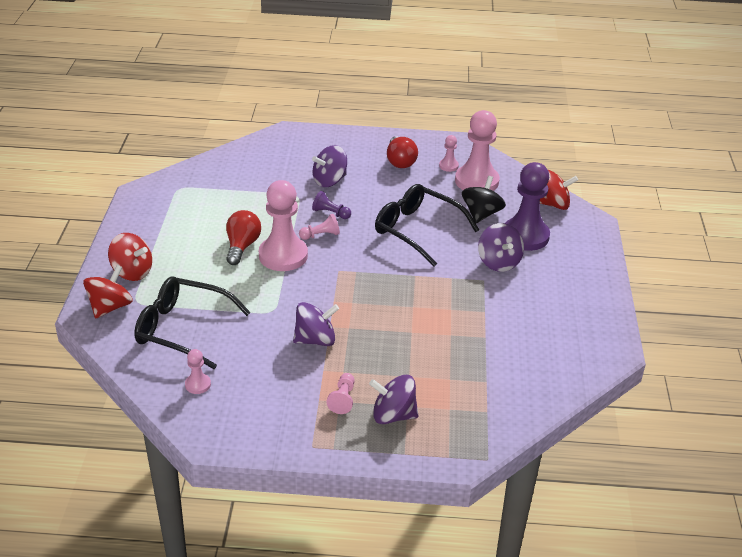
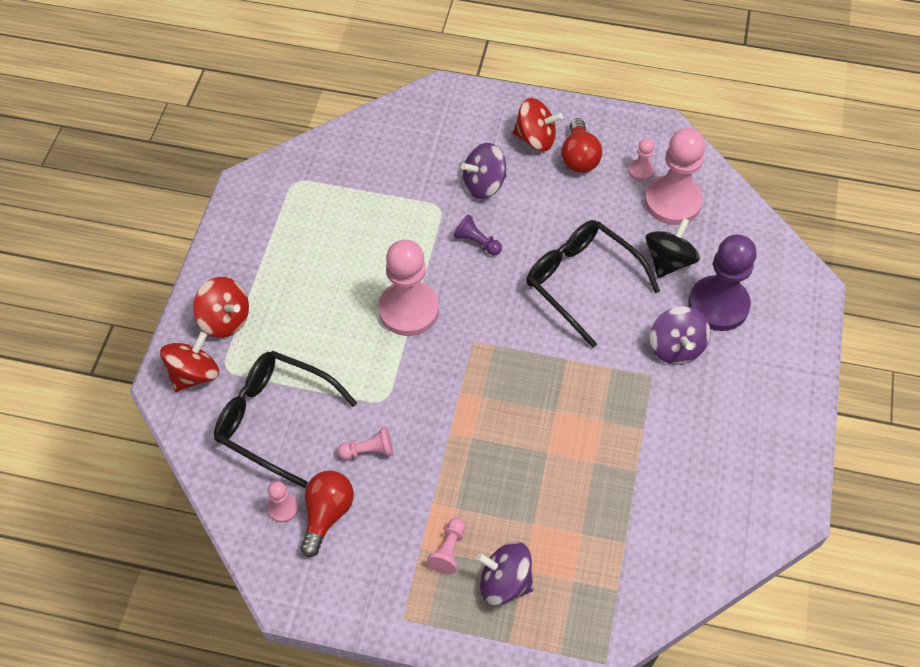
camera: 10 degrees right, 20 degrees up
(242, 246) = (360, 289): red light bulb -> red light bulb (327, 514)
(315, 340) = (429, 453): purple spinning top -> none
(321, 235) = (459, 279): pink pawn -> pink pawn (369, 450)
(553, 204) = (765, 252): red spinning top -> red spinning top (535, 139)

